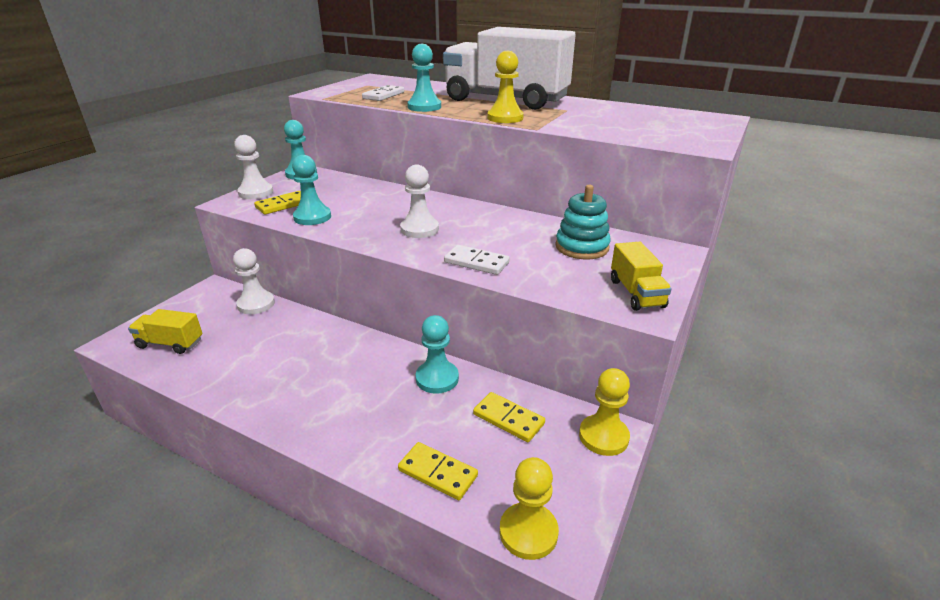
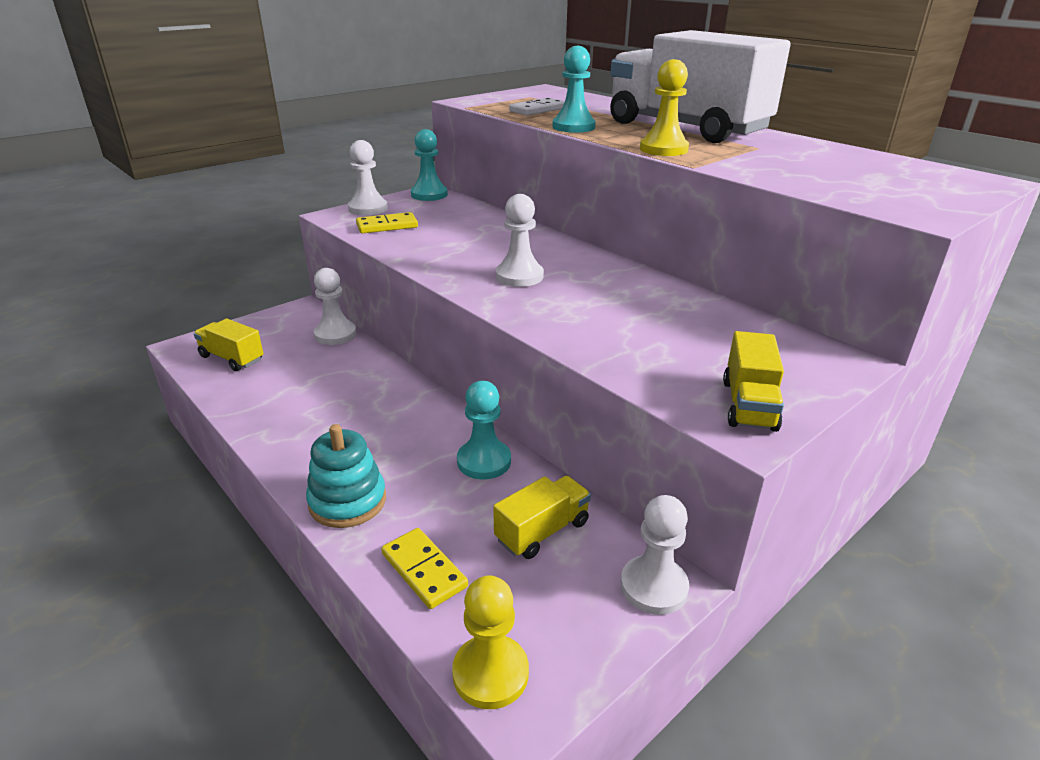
camera: 20 degrees right, 0 degrees up
(312, 217) = (409, 244): turquoise pawn -> none
(476, 262) = (561, 326): white domino -> none
(508, 419) = (542, 531): yellow domino -> yellow truck
(582, 247) = (712, 332): turquoise stacking toy -> turquoise stacking toy (347, 501)
(603, 436) = (653, 587): yellow pawn -> white pawn

